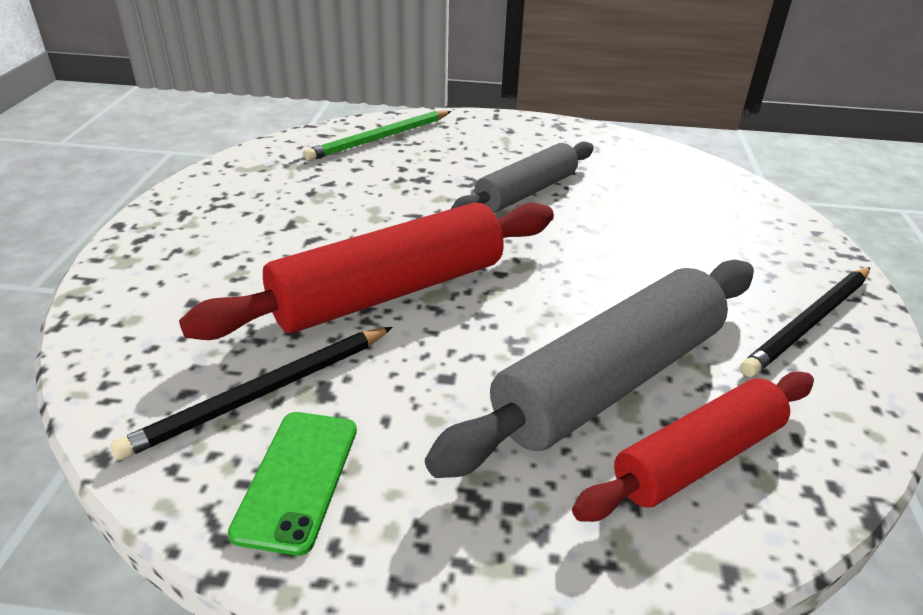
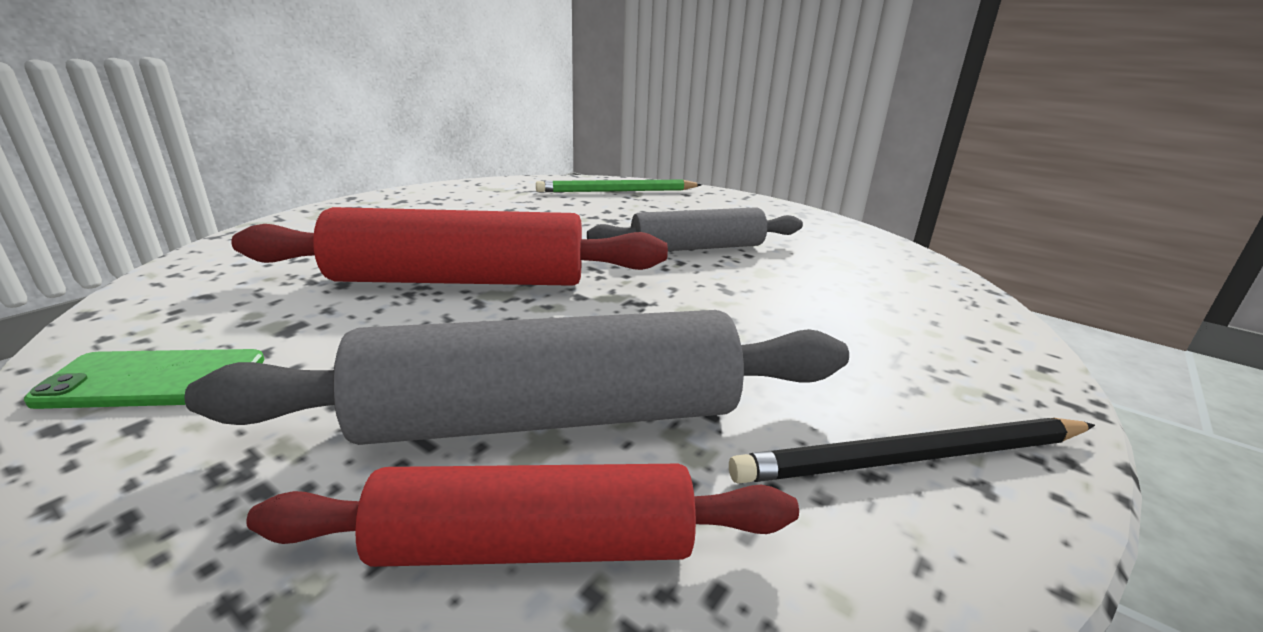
camera: 30 degrees right, 10 degrees down
(262, 393) = (246, 313): black pencil -> none
(298, 479) = (154, 380): green phone -> green phone turned 45 degrees clockwise

